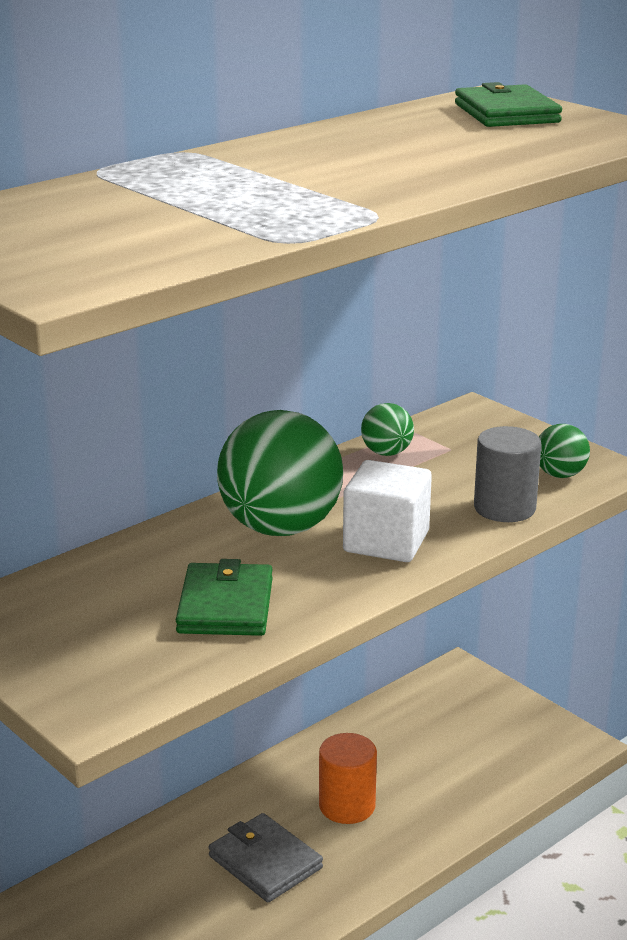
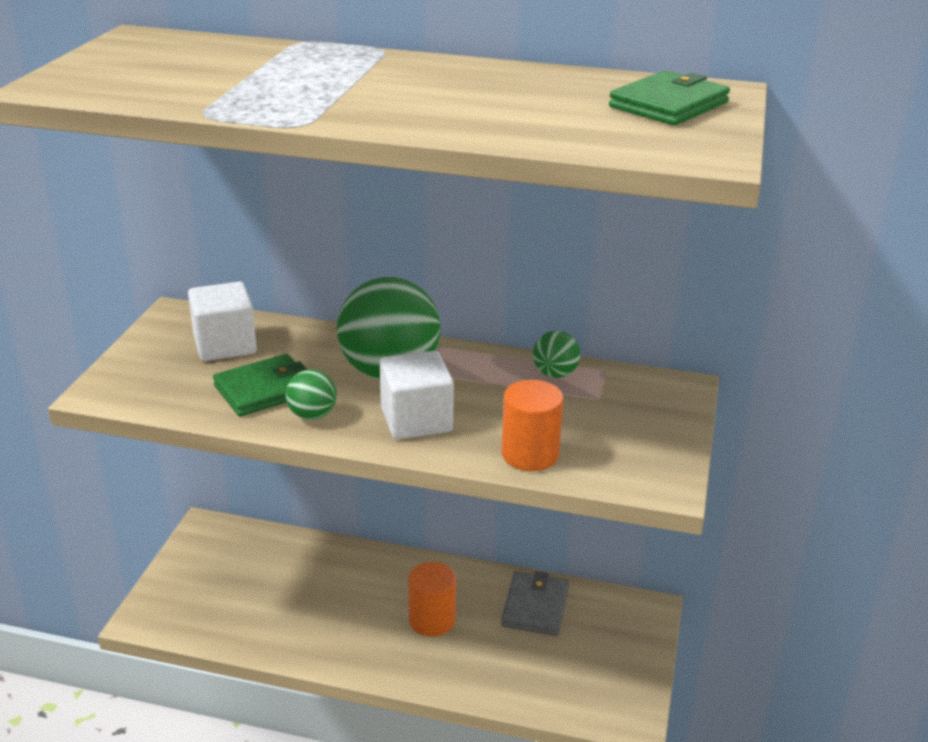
camera: 55 degrees right, 5 degrees up
(93, 603) = (225, 345): none -> white cube
(265, 862) = (341, 608): grey wallet -> grey wallet (535, 607)
(504, 508) = (530, 454): grey cylinder -> orange cylinder
(560, 474) = (622, 463): green ball -> green ball (312, 415)

